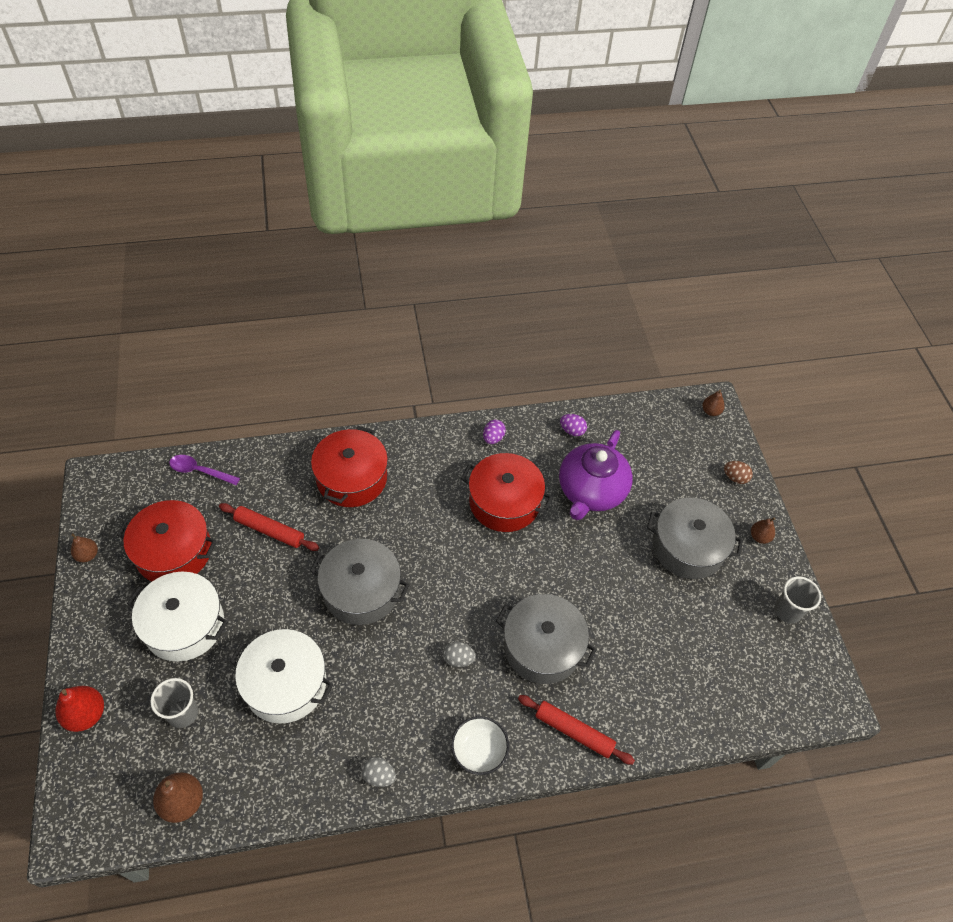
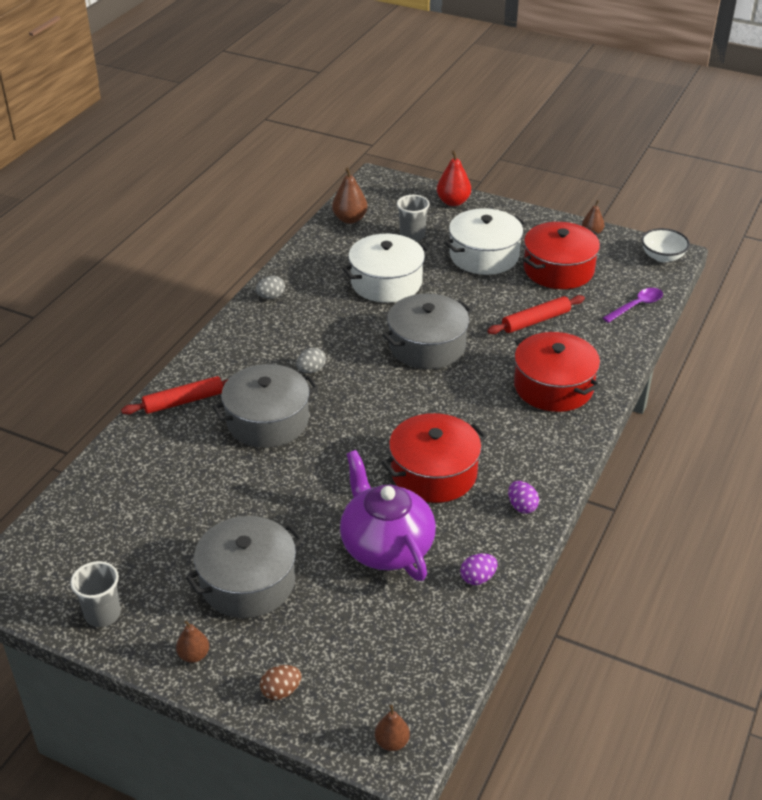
camera: 130 degrees right, 15 degrees down
(479, 751) = (230, 347): white bowl -> white bowl (662, 257)

